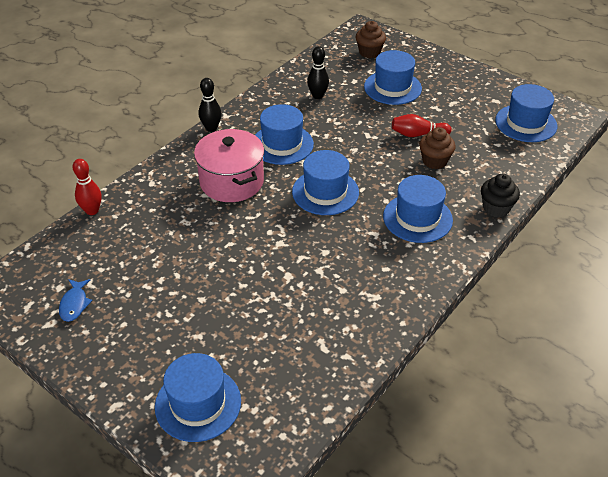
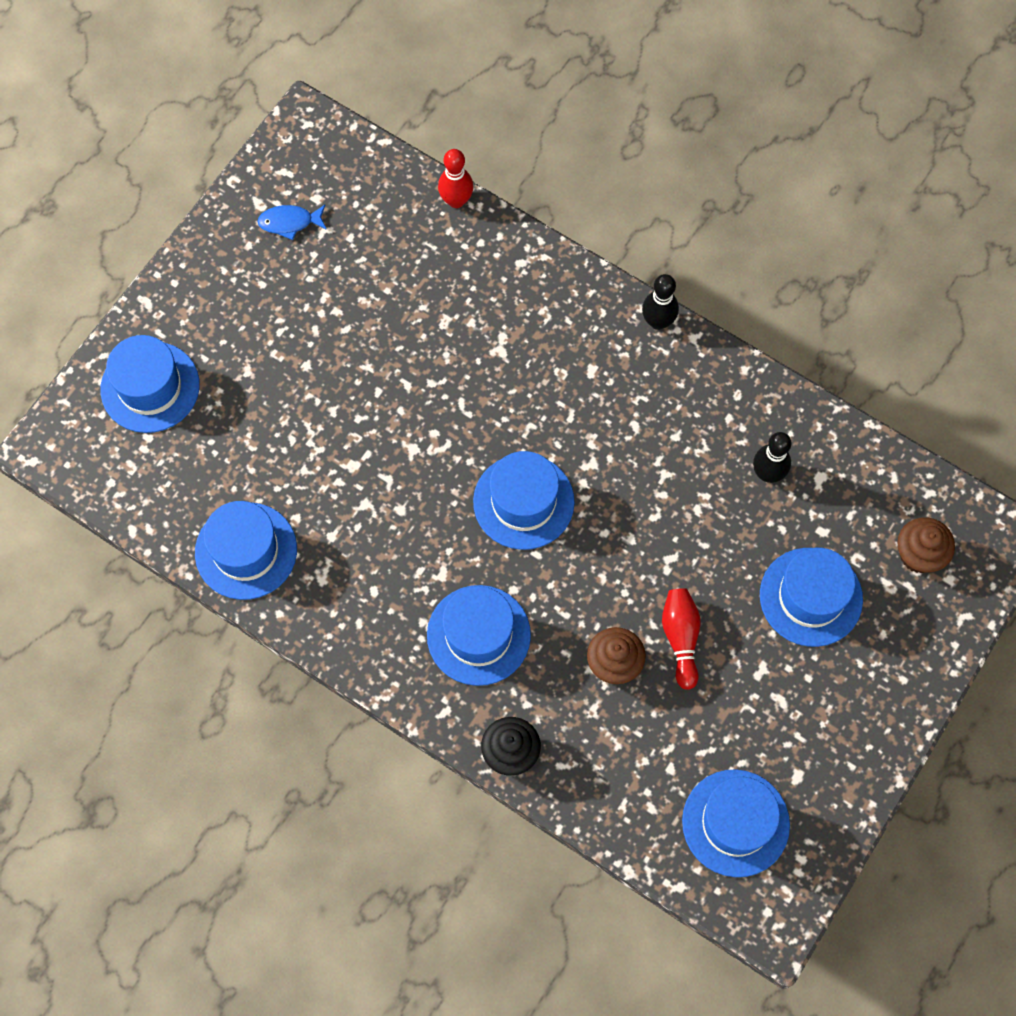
camera: 85 degrees right, 25 degrees up
(231, 182) = (534, 369): pink pot -> none
(282, 144) = (629, 430): blue hat -> blue hat (246, 551)

